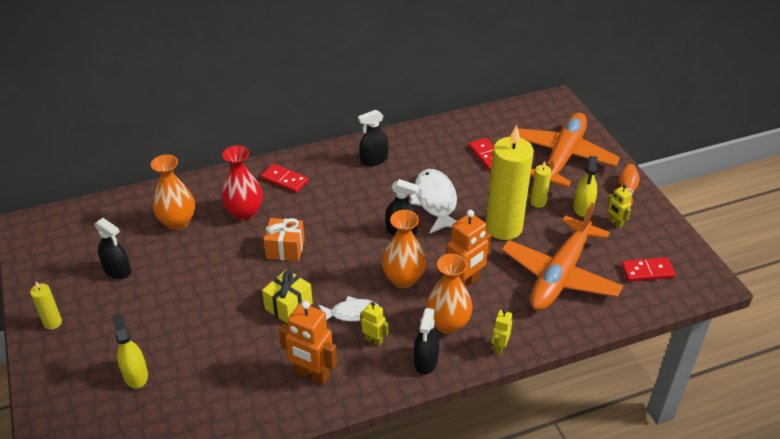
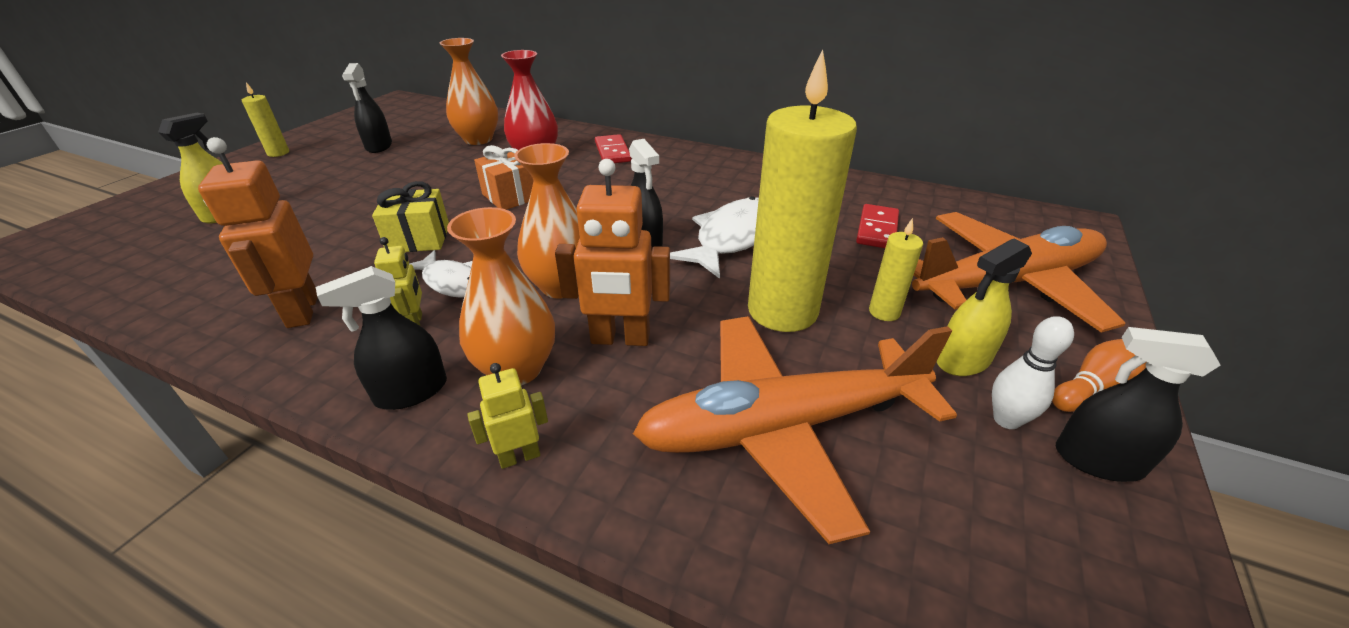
camera: 45 degrees right, 5 degrees down
(374, 160) = (725, 174): black spray bottle -> black spray bottle (1097, 460)
(615, 223) = (1006, 420): yellow robot -> white bowling pin
(647, 271) = (988, 553): red domino -> none

